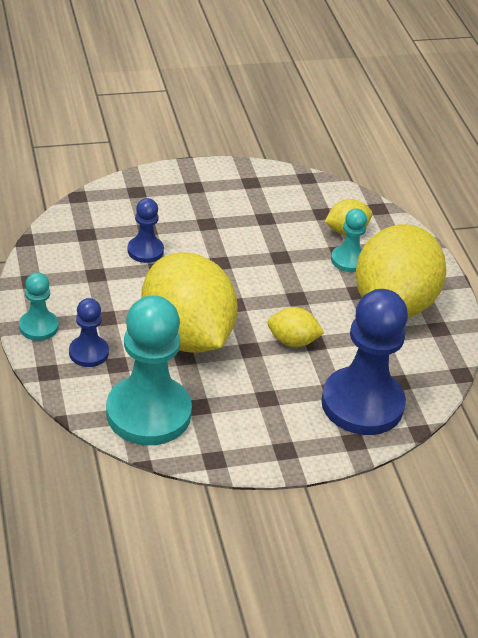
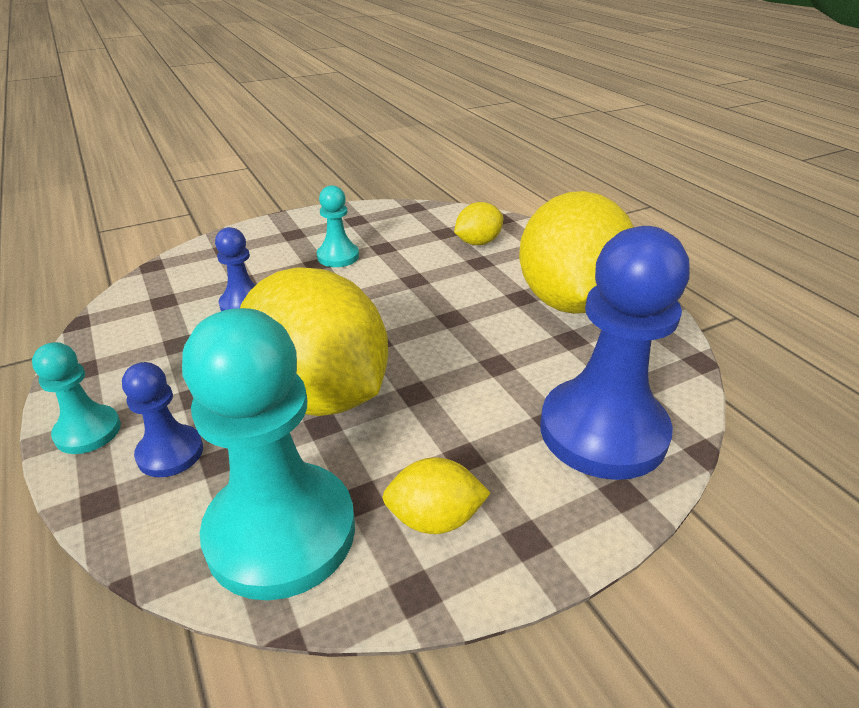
camera: 10 degrees left, 5 degrees down
(292, 341) = (468, 369): yellow lemon -> yellow lemon (435, 518)
(348, 260) = (494, 268): turquoise pawn -> turquoise pawn (338, 256)

